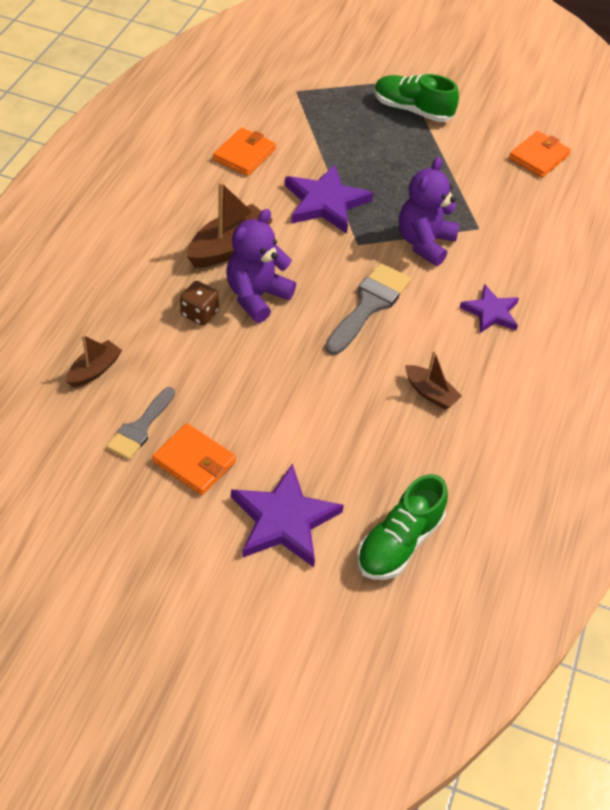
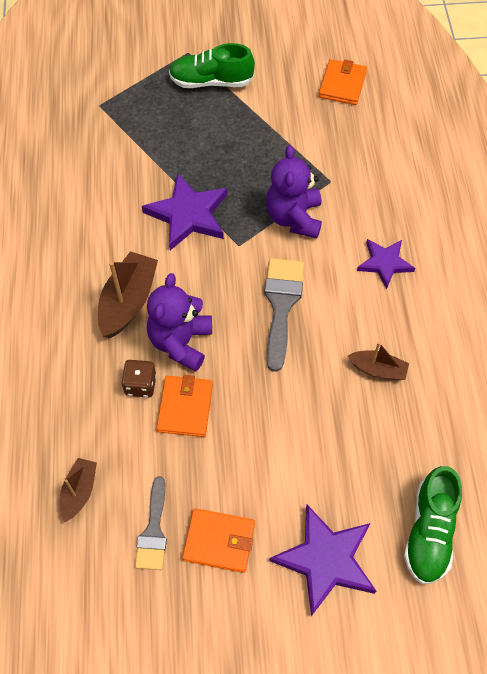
camera: 20 degrees left, 10 degrees up
(244, 154) = (89, 195): orange wallet -> orange wallet (185, 407)

